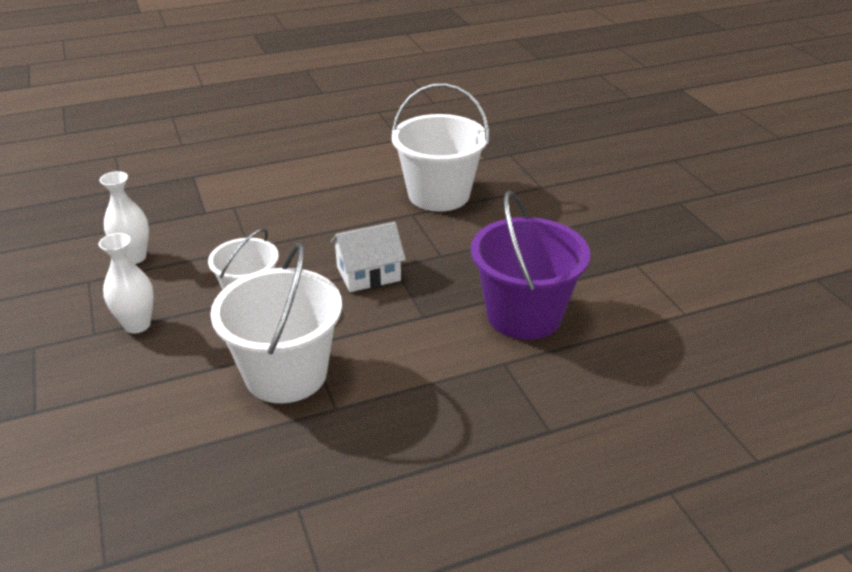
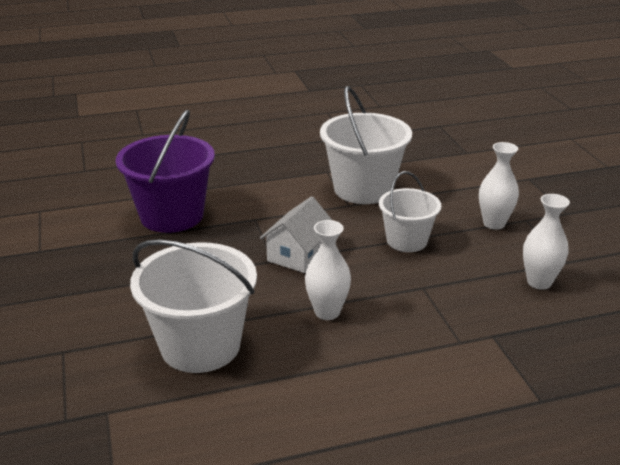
camera: 175 degrees left, 5 degrees down
(339, 222) = (327, 312): none -> white vase
(368, 274) = (298, 254): white house -> white house turned 45 degrees counterclockwise

